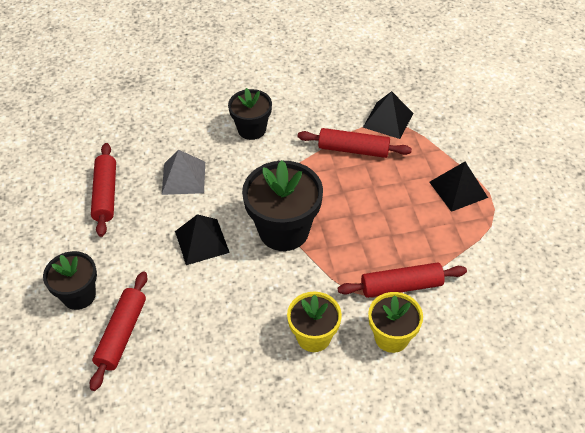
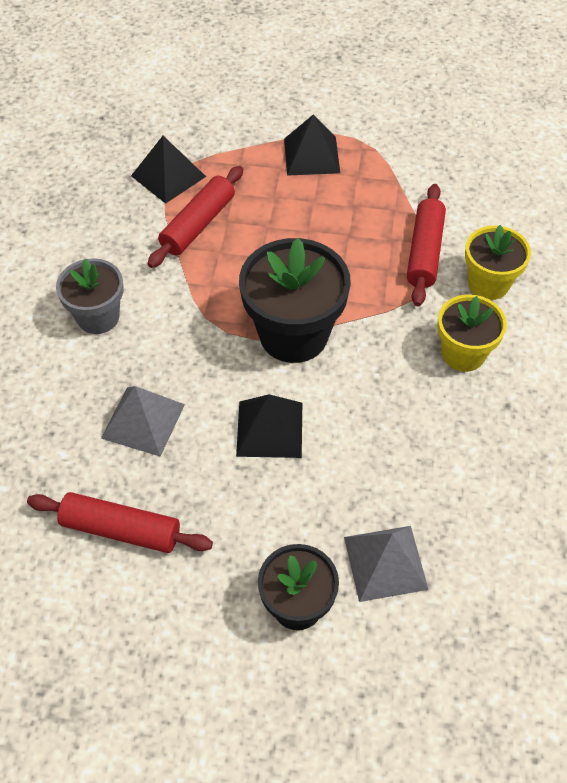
camera: 70 degrees left, 5 degrees up
(122, 334) = (385, 562): red rolling pin -> grey pyramid
(252, 129) = (98, 317): black flower pot -> grey flower pot

